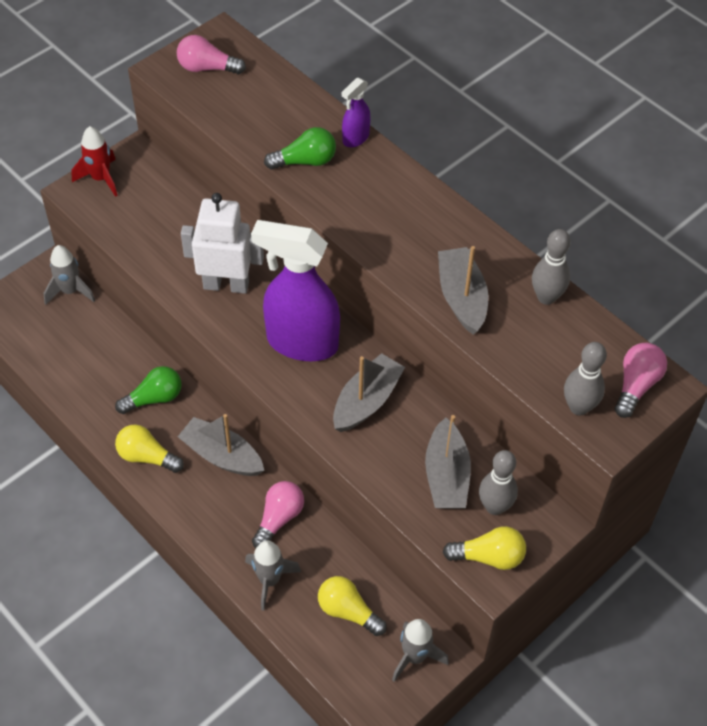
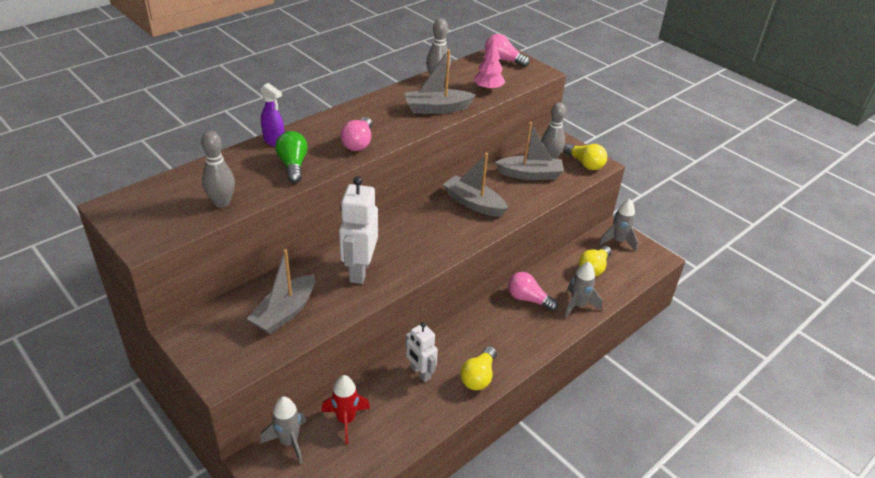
camera: 90 degrees left, 15 degrees down
(101, 178) = (209, 356): red rocket -> red rocket (346, 420)
(154, 398) = (420, 373): green light bulb -> white robot
(207, 68) = (155, 215): pink light bulb -> pink light bulb (358, 143)
(222, 455) = (476, 330): grey boat -> grey boat (285, 312)
(301, 343) = (421, 231): purple spray bottle -> none
(488, 557) = (585, 164): yellow light bulb -> yellow light bulb turned 135 degrees clockwise
(533, 361) = (488, 89): none -> pink tree
(579, 407) = (520, 78): grey bowling pin -> grey bowling pin (222, 203)

